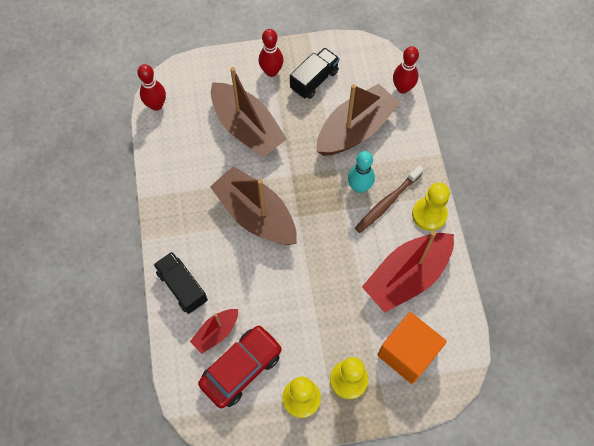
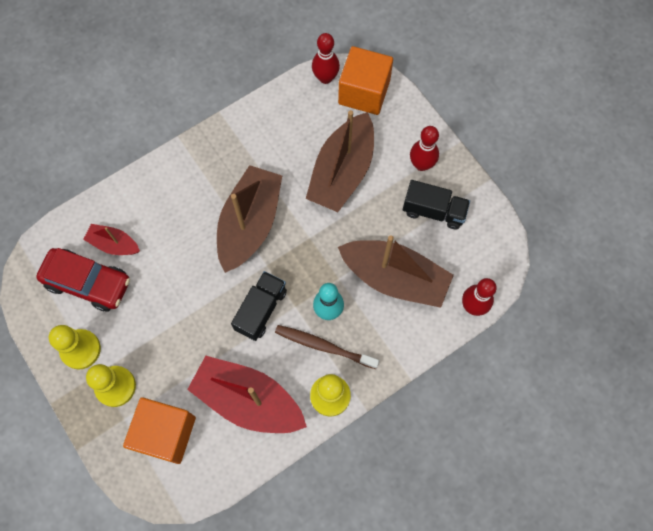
camera: 65 degrees right, 5 degrees up
(182, 287) = (146, 193): black truck -> black truck (261, 310)
(186, 83) = (364, 92): none -> orange cube

